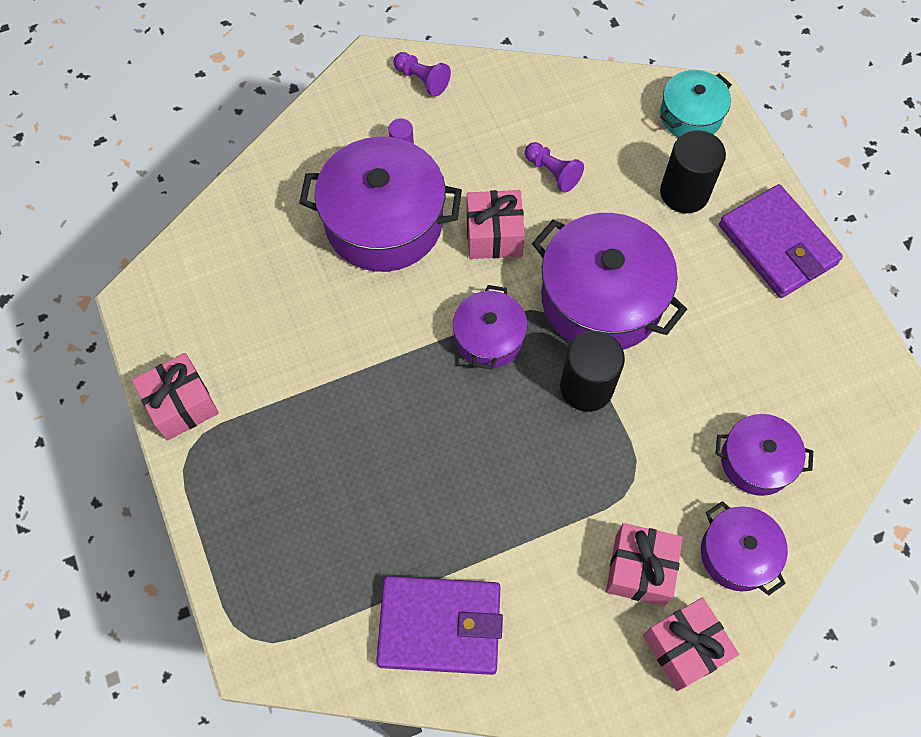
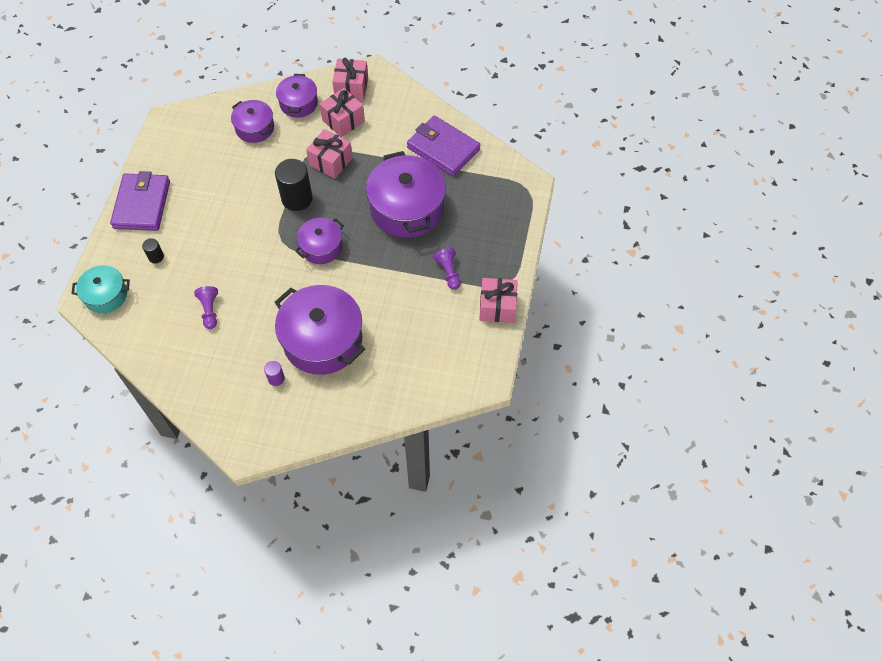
camera: 145 degrees left, 5 degrees down
(422, 80) = (226, 417): purple pawn -> purple pawn (448, 272)
(494, 235) = (272, 296): pink gift -> pink gift (331, 161)
(602, 298) = (250, 232): purple pot -> purple pot (407, 208)
(684, 193) = (156, 257): black cylinder -> black cylinder, size x0.48

